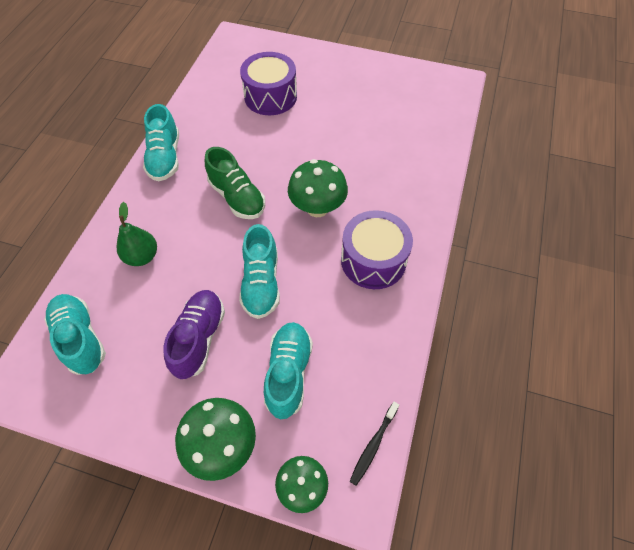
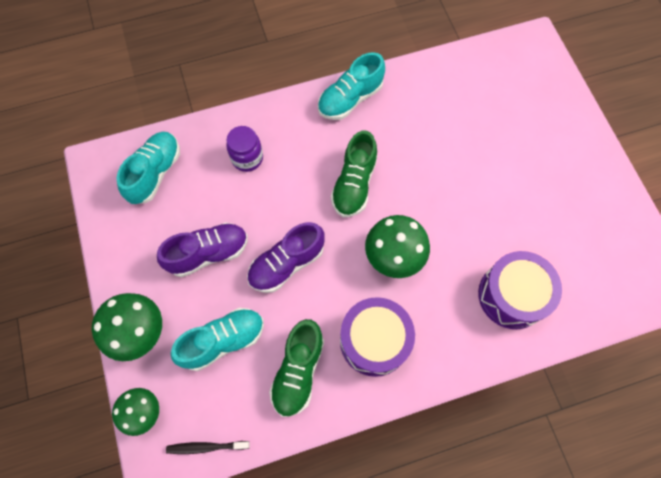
camera: 55 degrees right, 10 degrees up
(142, 256) = (247, 158): green pear -> purple jar
(261, 283) = (286, 264): turquoise shoe -> purple shoe
(270, 96) = (488, 128): purple drum -> purple drum (512, 295)
(358, 329) = (298, 371): none -> green shoe

